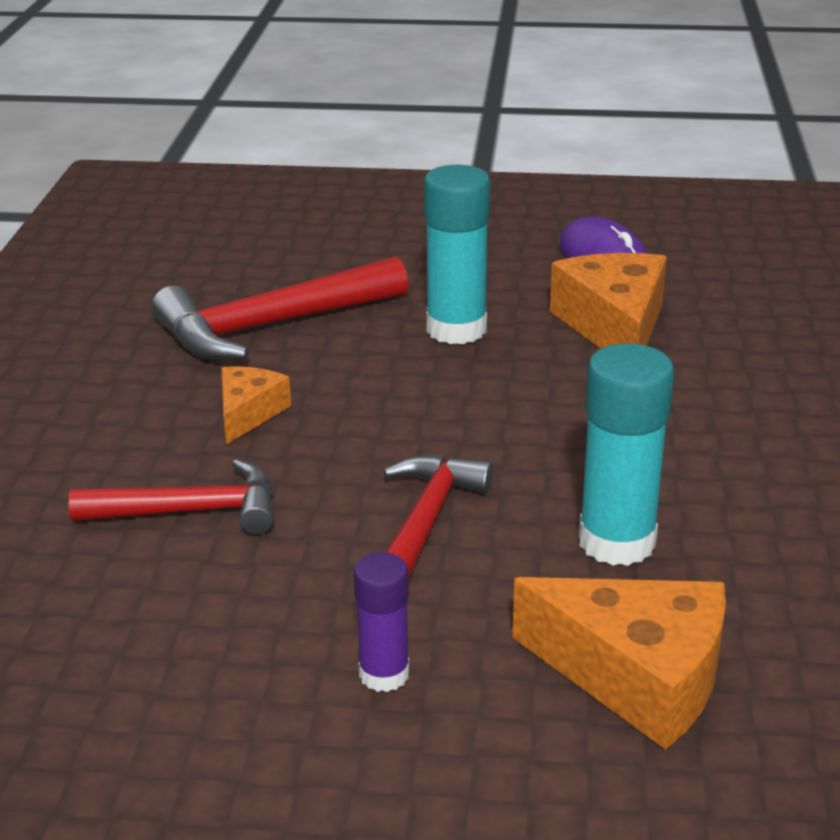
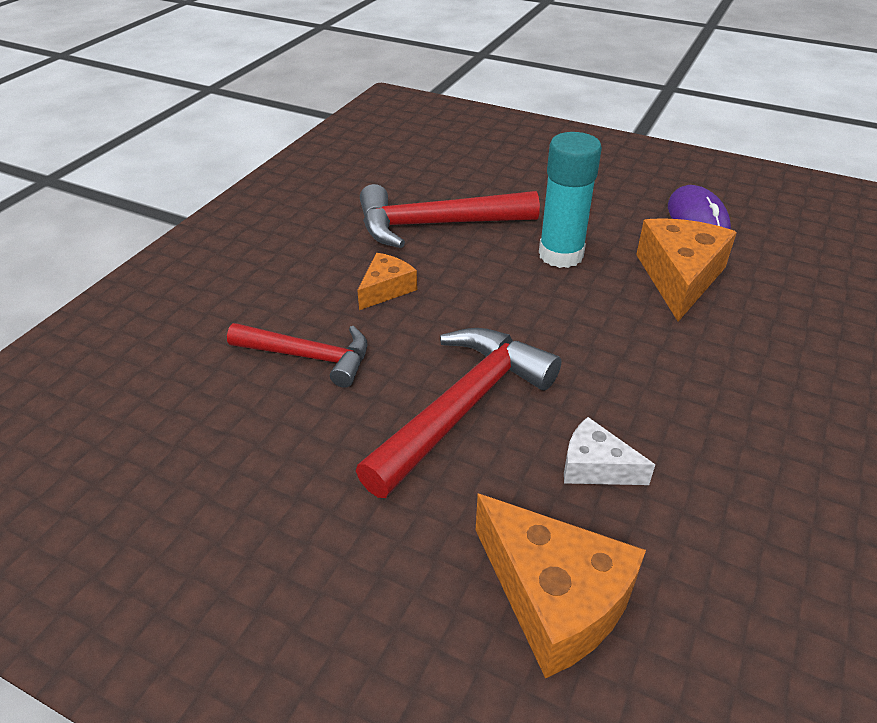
camera: 20 degrees right, 10 degrees up
(384, 674) = (367, 533): purple glue stick -> none
(426, 521) = (462, 408): red hammer -> red hammer, size x1.54
(617, 542) = (596, 467): turquoise glue stick -> white cheese

